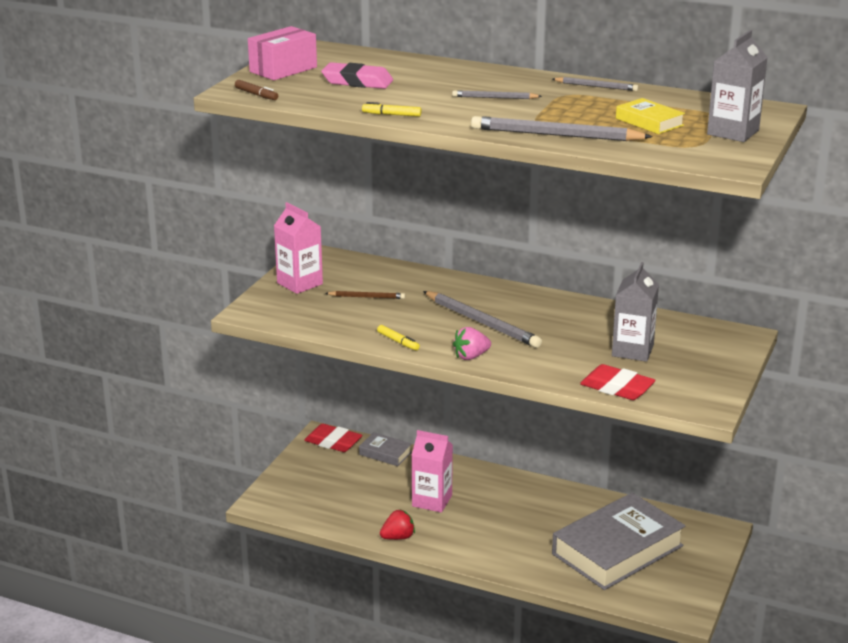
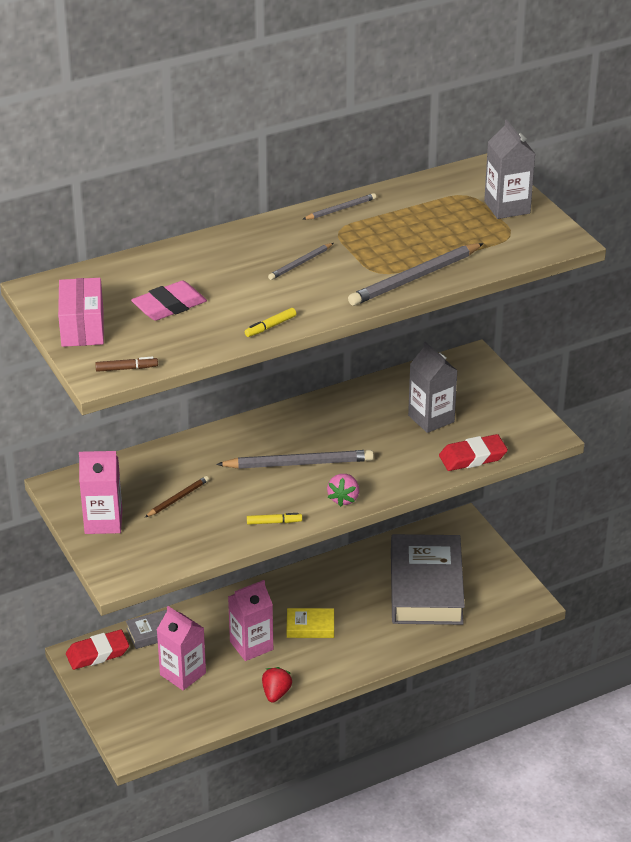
camera: 50 degrees left, 10 degrees up
(361, 486) = (183, 674): none -> pink carton
(649, 122) = (442, 227): yellow book -> yellow book (310, 627)

